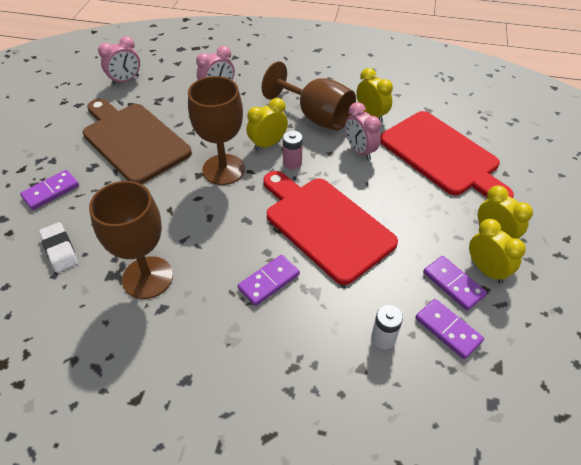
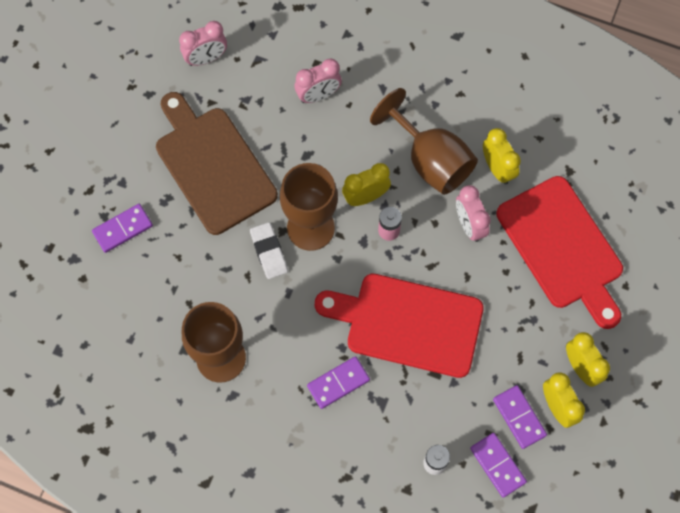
camera: 10 degrees right, 20 degrees up
(60, 250) = (135, 310): white eraser -> white eraser (269, 252)
(325, 225) = (408, 324): red cutting board -> red cutting board turned 45 degrees counterclockwise

